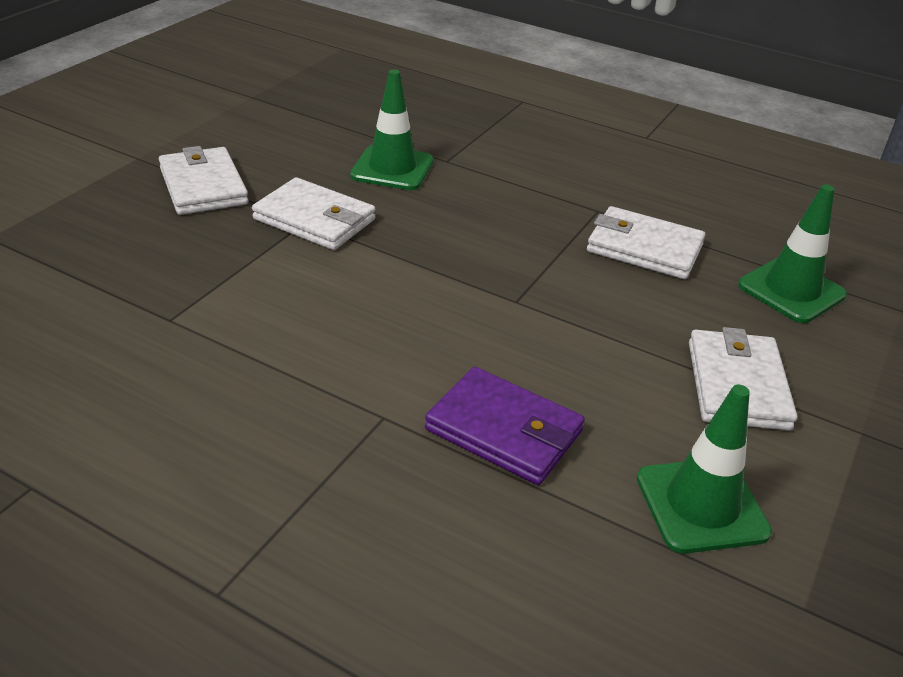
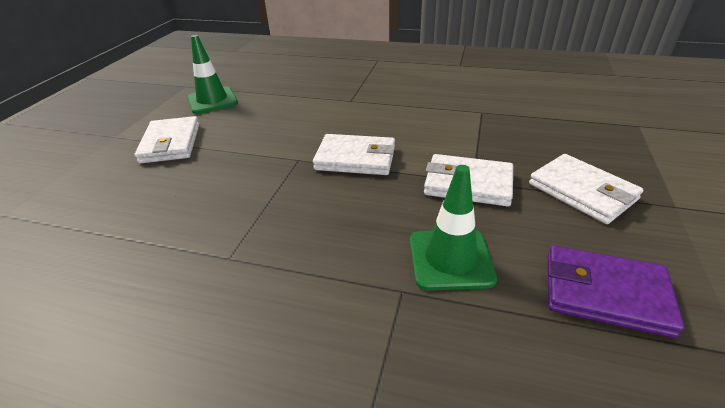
camera: 170 degrees right, 0 degrees up
(504, 431) = (296, 105): purple wallet -> purple wallet (605, 293)
(644, 248) = (195, 222): white wallet -> white wallet (356, 158)
(791, 290) = (86, 211): green traffic cone -> none

